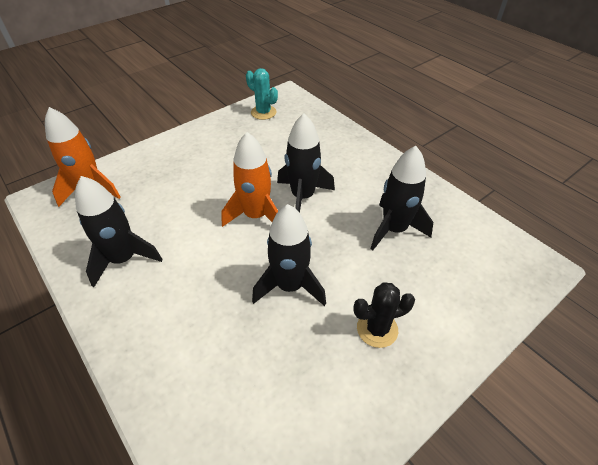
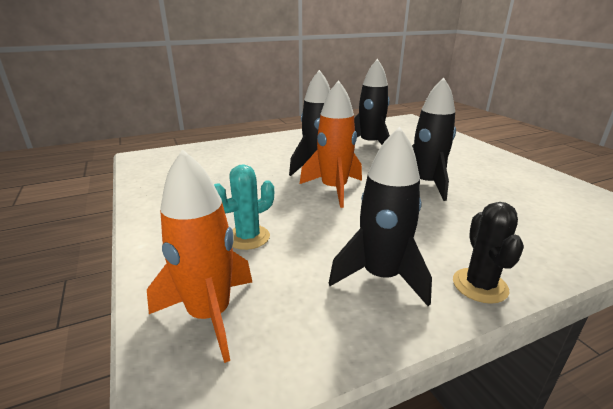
camera: 75 degrees left, 20 degrees down
(263, 112) = (162, 170): turquoise cactus -> turquoise cactus (248, 237)
(377, 329) = (463, 161): black cactus -> black cactus (480, 285)

